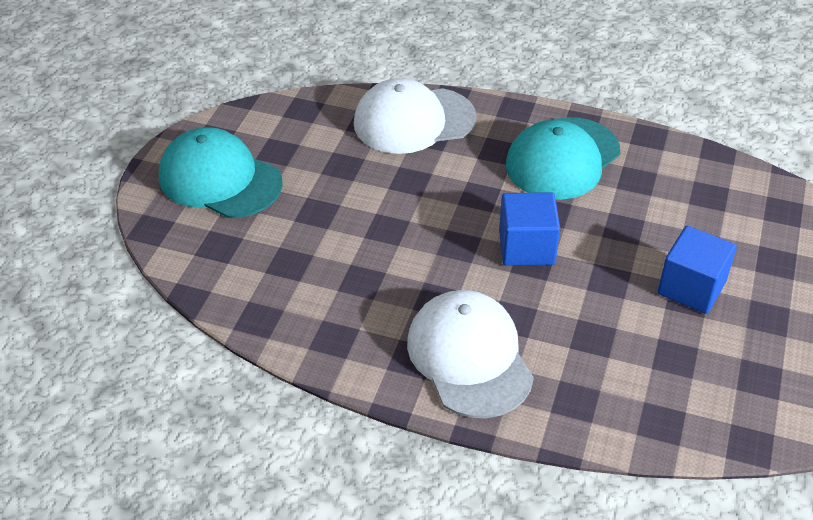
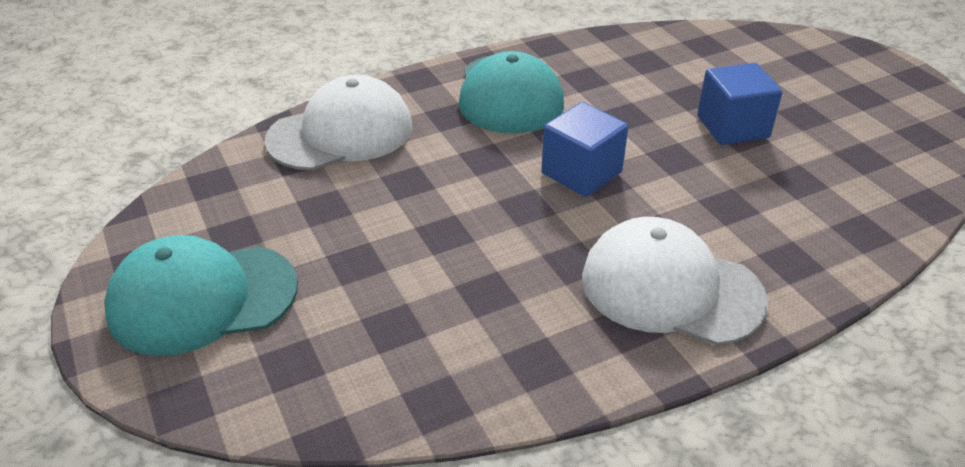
camera: 45 degrees left, 5 degrees down
(414, 121) = (341, 133): white cap -> white cap turned 150 degrees counterclockwise

